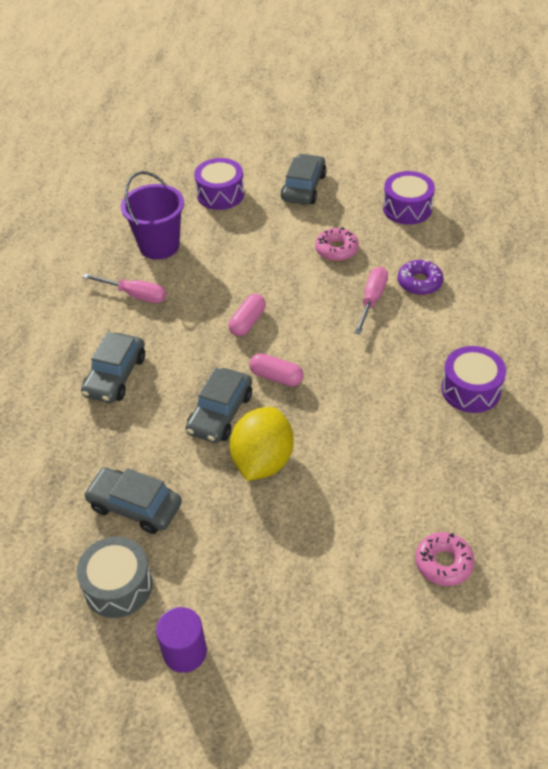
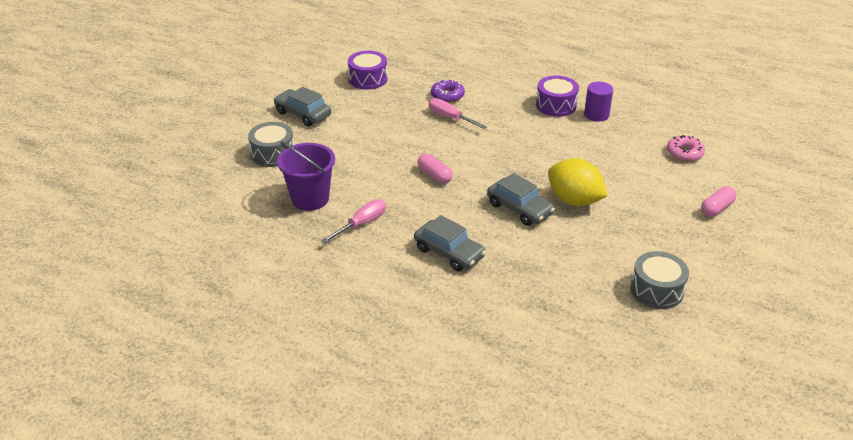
camera: 70 degrees left, 10 degrees down
(135, 506) = (588, 268): grey car -> none
(185, 652) = (719, 270): purple cylinder -> purple cylinder (596, 115)
(220, 194) = (273, 154): purple drum -> grey drum
(276, 377) = (499, 176): pink capsule -> pink capsule (716, 208)
(336, 250) = (387, 118): pink donut -> none

